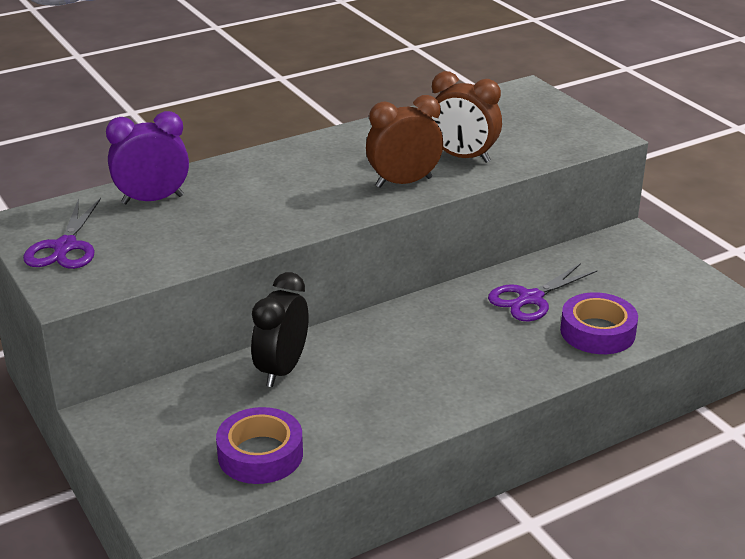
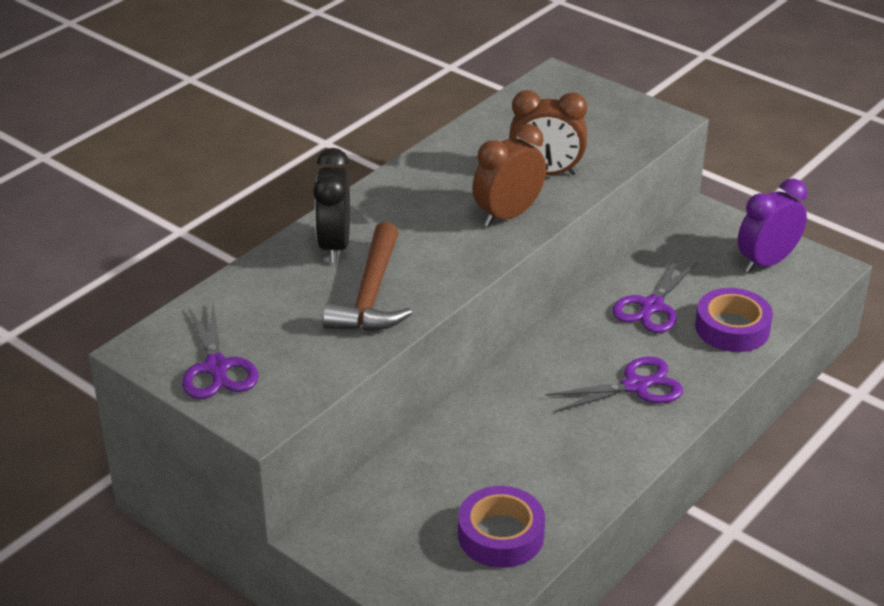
camera: 20 degrees left, 5 degrees up
(152, 200) = (267, 291): purple clock -> purple clock (766, 262)
(237, 219) = (371, 295): none -> brown hammer
(282, 369) = (464, 441): black clock -> black clock (334, 245)
(471, 360) = (635, 386): none -> purple scissors

